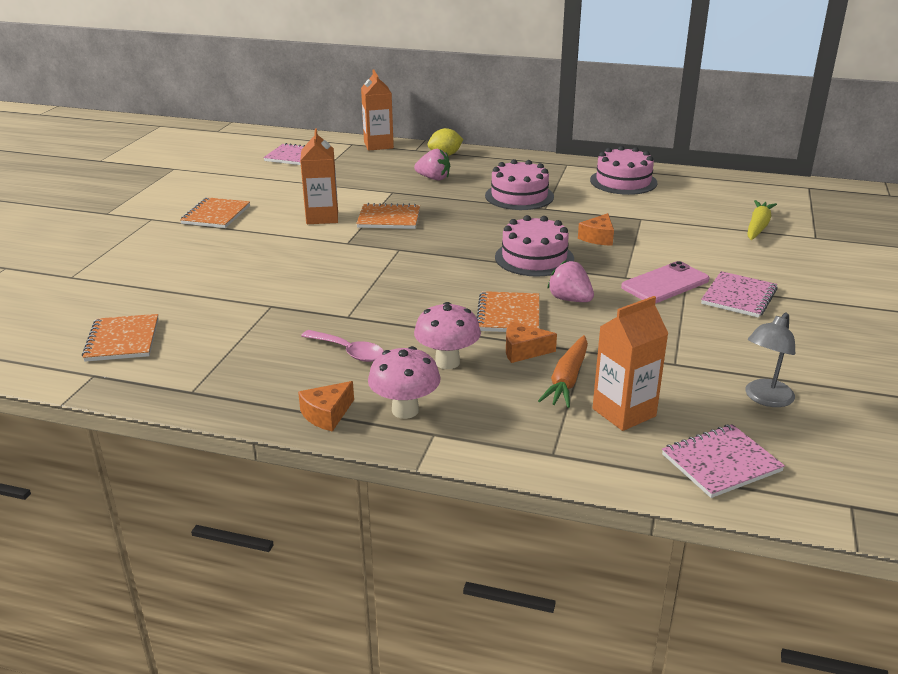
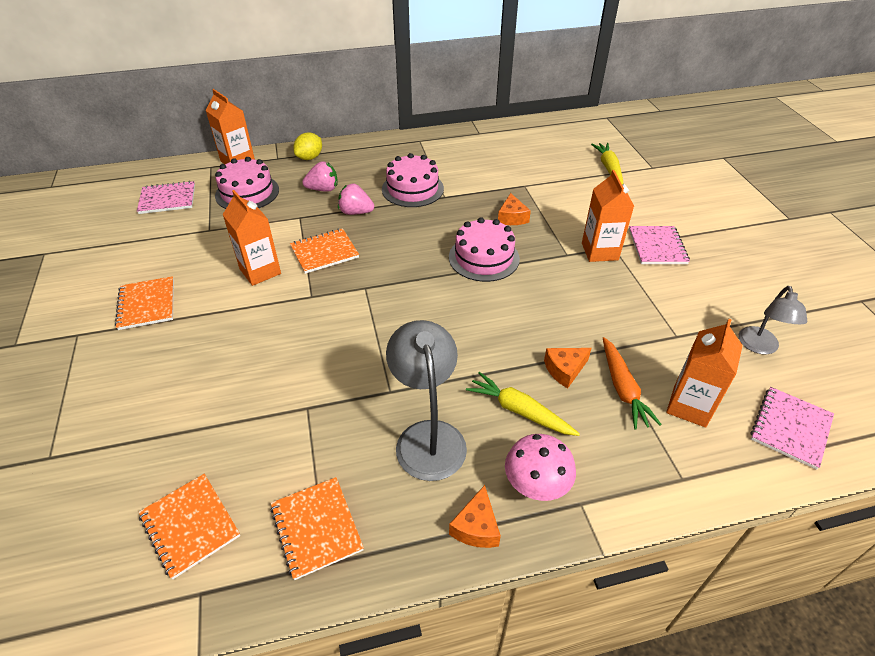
camera: 30 degrees left, 15 degrees up
(348, 351) = (428, 436): pink spoon -> grey lamp
(447, 362) = (519, 411): pink mushroom -> yellow carrot
(508, 315) = (519, 332): orange notebook -> orange notebook (316, 528)
(570, 299) = (549, 296): pink strawberry -> pink strawberry (356, 212)
(623, 181) = (478, 148): pink cake -> pink cake (247, 193)
(665, 283) = (599, 251): pink phone -> orange carton

